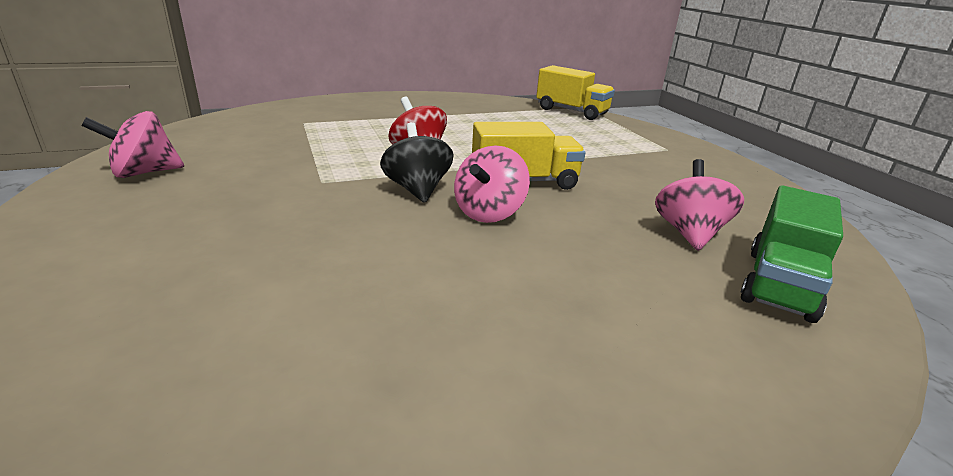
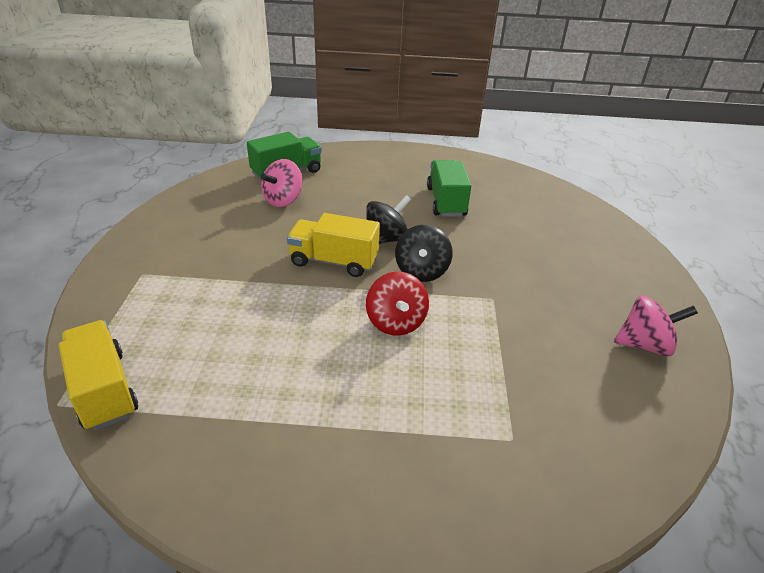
camera: 155 degrees left, 10 degrees up
(436, 297) = (446, 202): none -> green truck
(489, 213) = (386, 239): pink spinning top -> black spinning top

